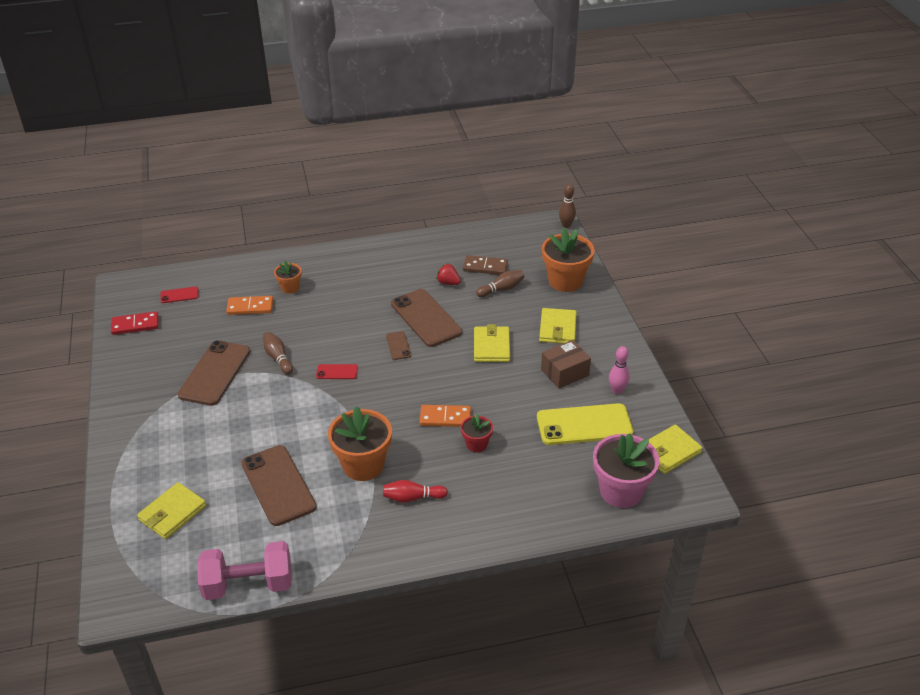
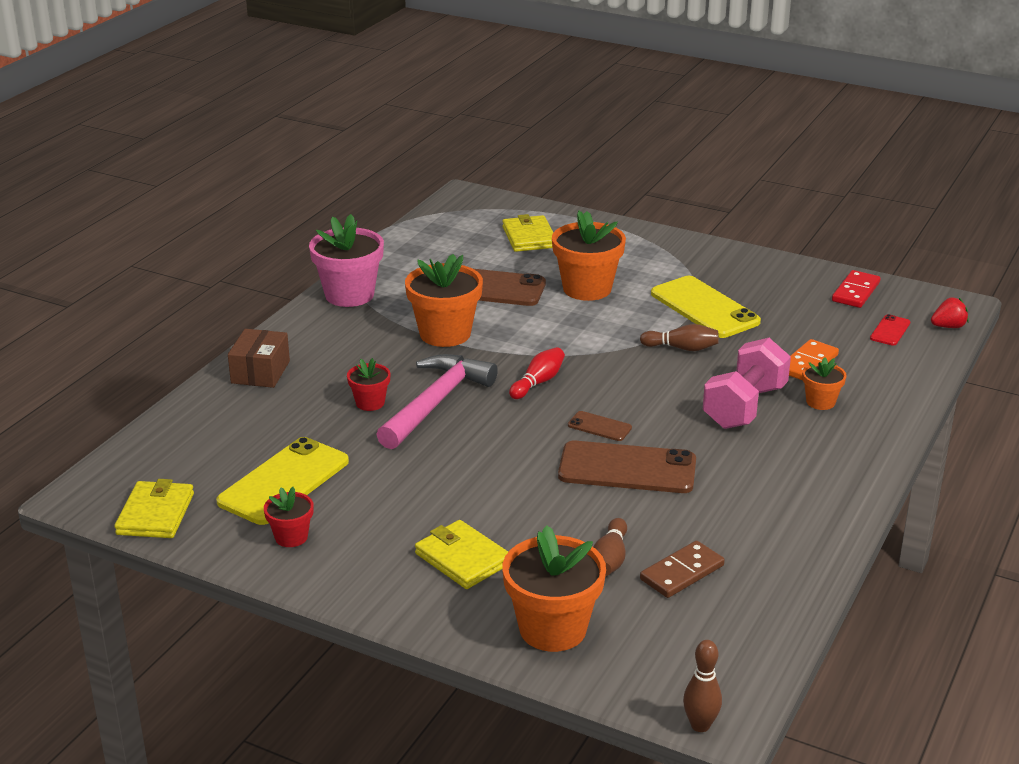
camera: 130 degrees right, 10 degrees down
(215, 373) = (704, 308): brown phone -> yellow phone
(234, 436) = (587, 289): none -> orange flower pot
(248, 584) = (398, 243): pink dumbbell -> pink dumbbell (744, 407)
(337, 372) = (607, 372): red phone -> none
(412, 498) = (363, 340): red bowling pin -> red bowling pin (538, 382)
(445, 418) = (436, 403): orange domino -> pink hammer
(448, 283) = (683, 521): red strawberry -> red strawberry (948, 326)
(491, 346) = (504, 489): yellow wallet -> none
(564, 372) = (379, 516): brown box -> brown box (260, 372)
(617, 390) = (291, 537): pink bowling pin -> red flower pot
(621, 491) = (170, 452): pink flower pot -> pink flower pot (349, 295)

